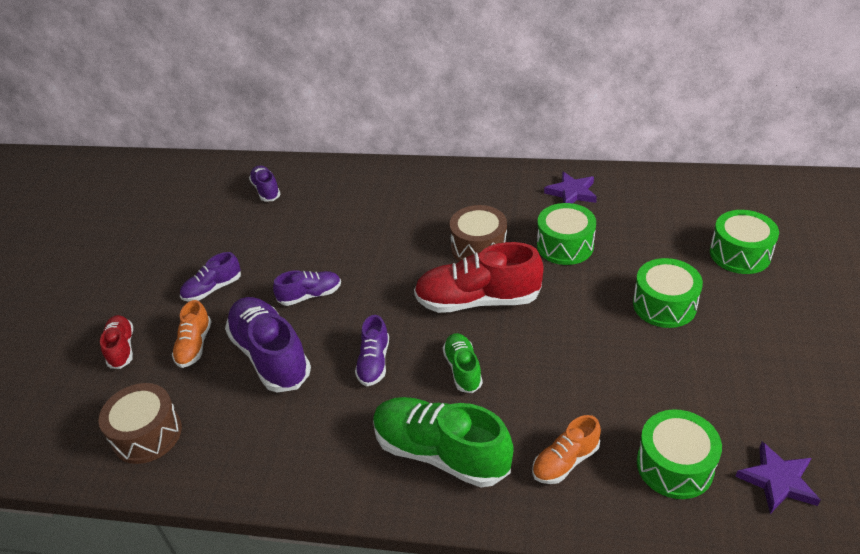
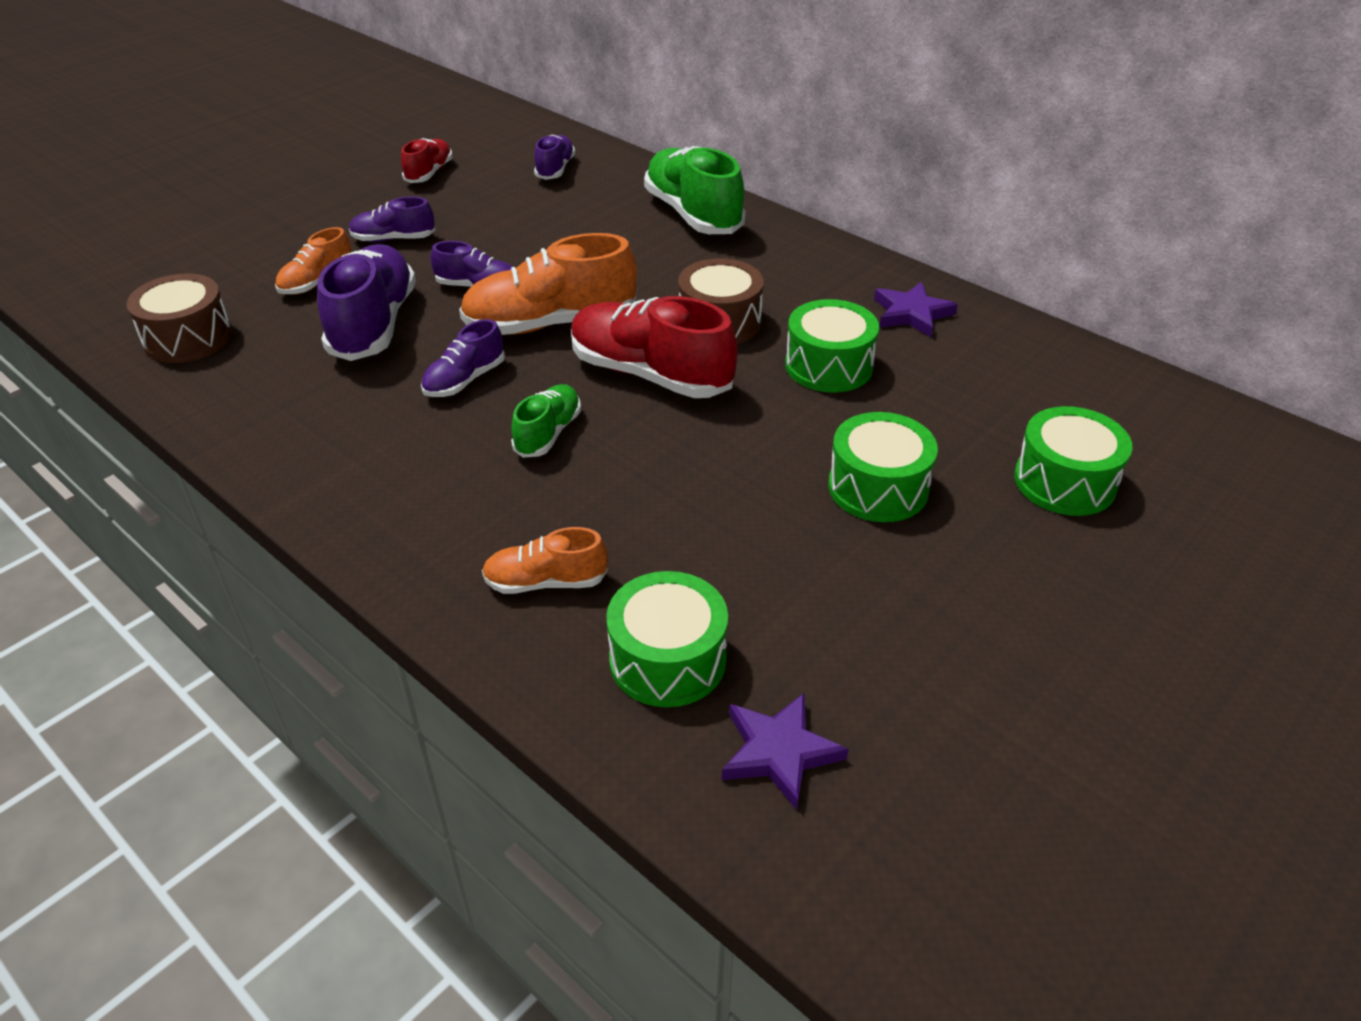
camera: 30 degrees right, 0 degrees up
(121, 348) = (254, 254): red shoe -> red shoe (429, 173)
(383, 298) = (550, 324): none -> orange shoe
(440, 453) = (426, 499): green shoe -> green shoe (693, 214)

